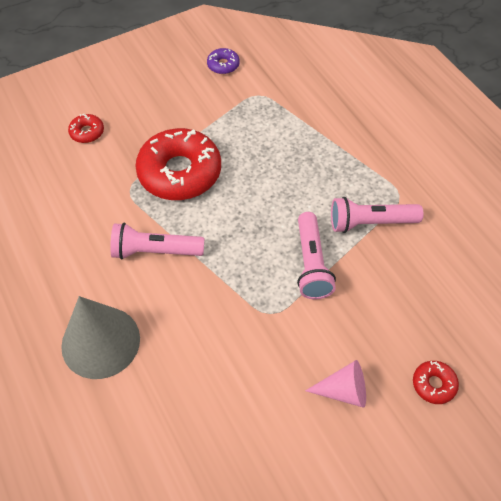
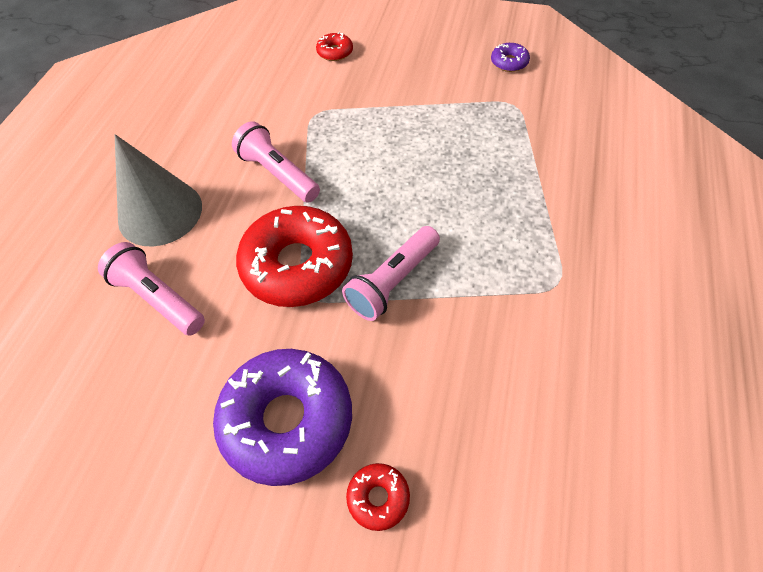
camera: 45 degrees right, 0 degrees up
(180, 172) = (369, 126): red donut -> red donut (297, 265)
(344, 391) = (287, 420): pink cone -> purple donut
(370, 223) = (495, 288): pink flashlight -> pink flashlight (158, 298)

